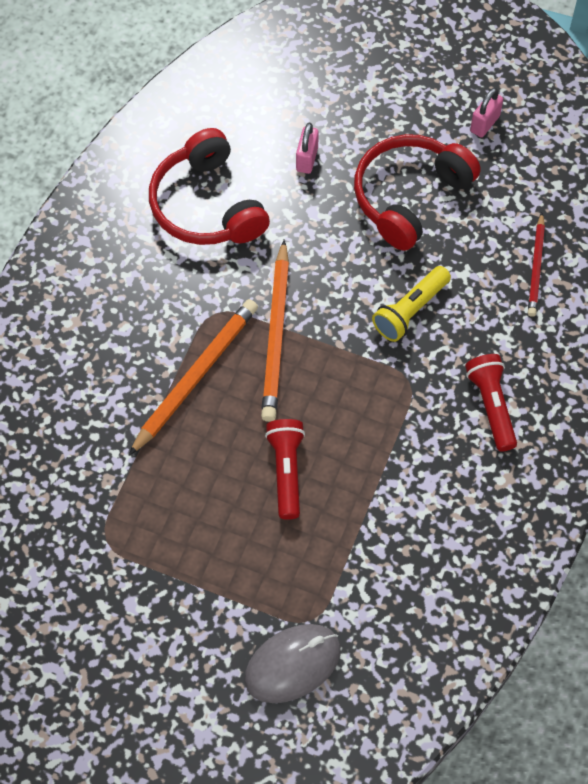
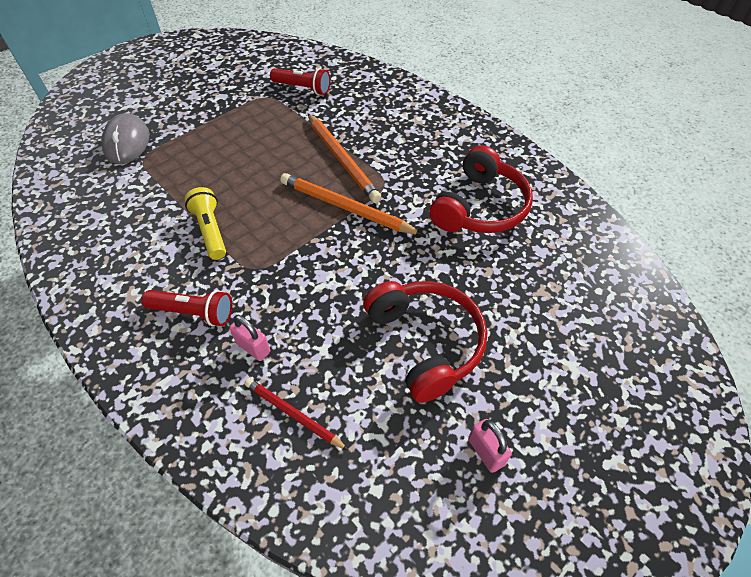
camera: 115 degrees right, 10 degrees down
(207, 205) = (480, 207): red headphones -> red headphones turned 120 degrees clockwise
(286, 471) = (243, 179): red flashlight -> red flashlight (302, 88)
(307, 159) = (499, 282): pink padlock -> pink padlock (253, 347)
(410, 310) = (313, 295): yellow flashlight -> yellow flashlight (210, 231)

